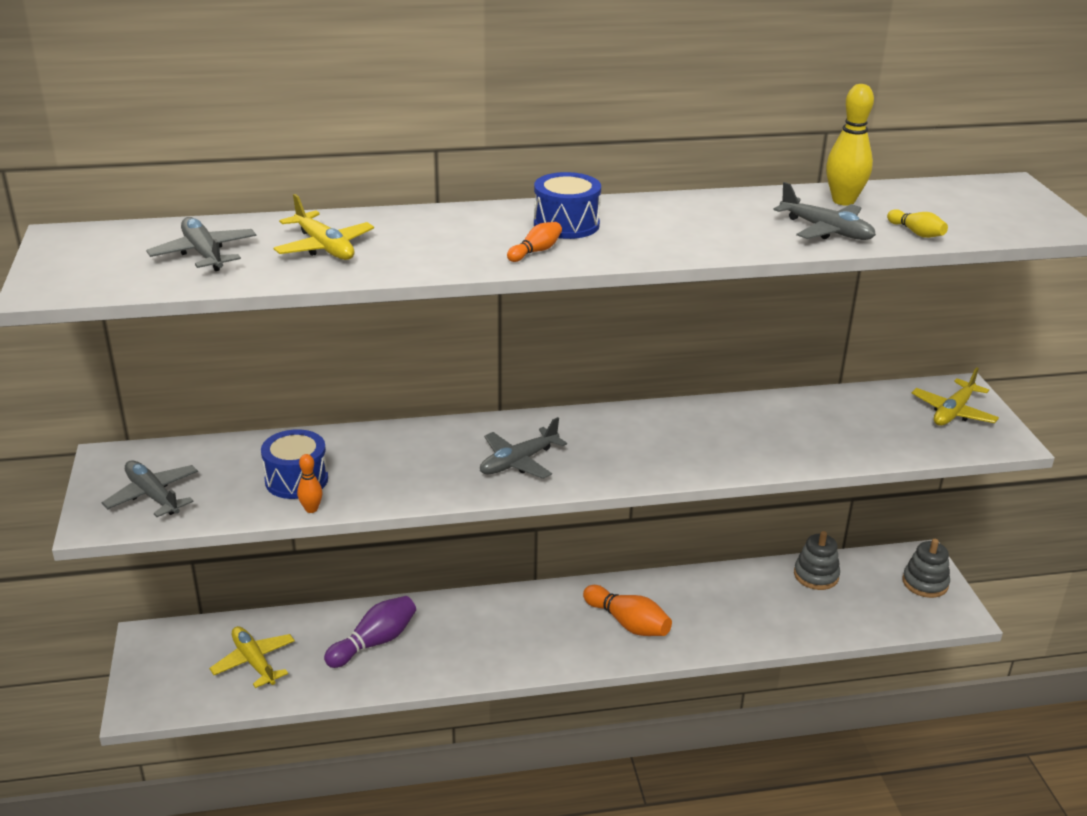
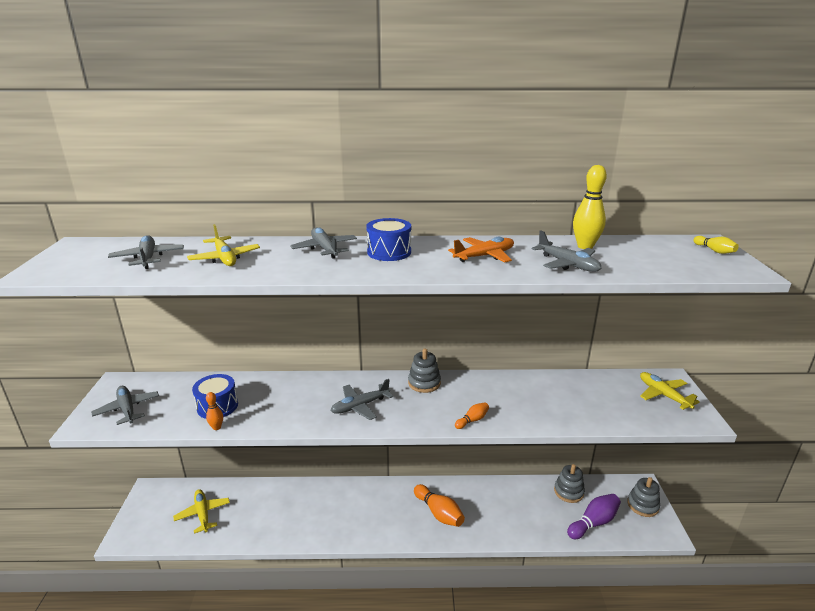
camera: 10 degrees right, 5 degrees down
(374, 642) = (278, 508): purple bowling pin -> purple bowling pin (593, 523)
(467, 224) = (325, 249): none -> grey plane
(536, 251) = (359, 267): orange bowling pin -> orange bowling pin (472, 420)
(604, 422) = (424, 383): none -> grey stacking toy
(707, 224) = (484, 256): none -> orange plane
(916, 233) = (634, 269): yellow bowling pin -> yellow bowling pin (714, 251)
(953, 412) = (663, 395): yellow plane -> yellow plane turned 105 degrees clockwise

